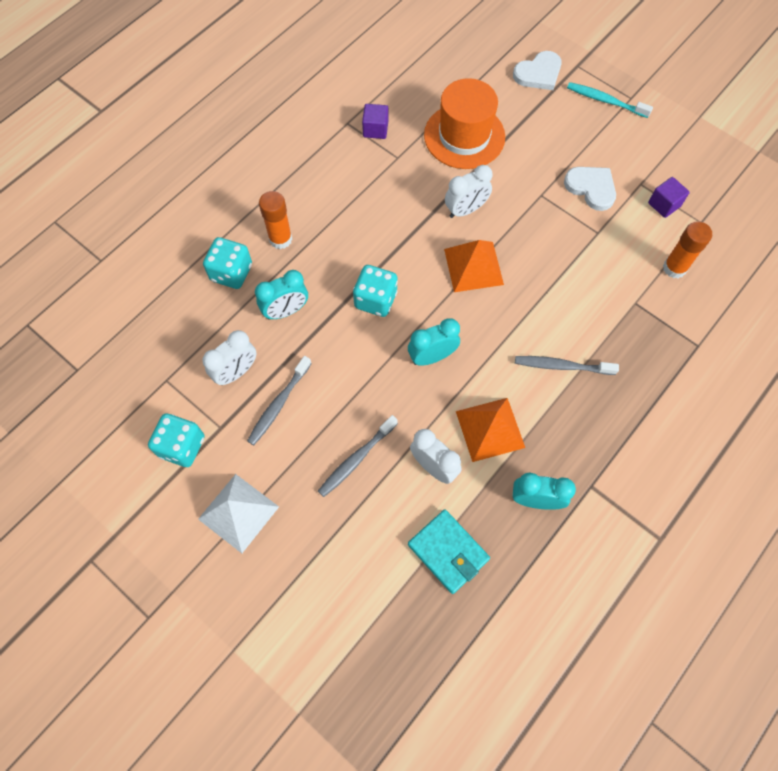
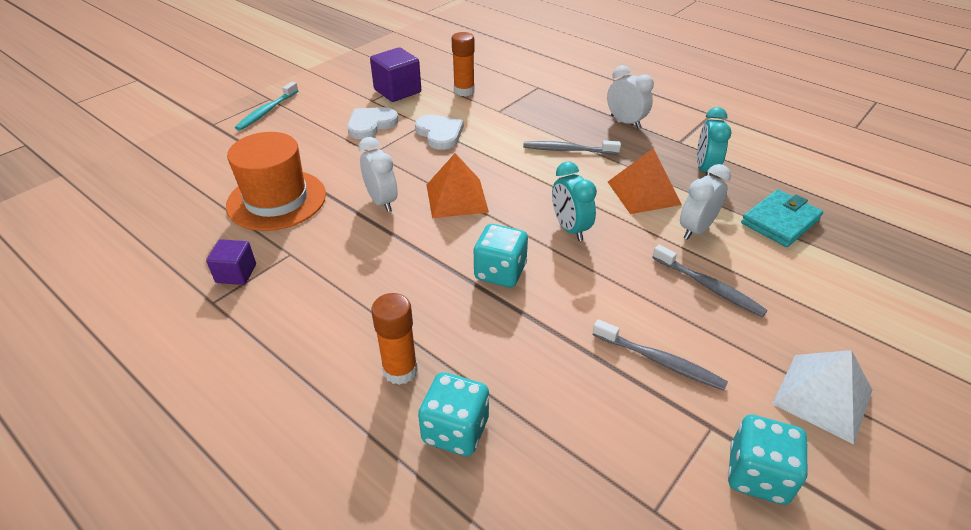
camera: 90 degrees left, 25 degrees down
(236, 372) = (622, 412): white clock -> white clock (625, 122)
(286, 311) = (519, 359): turquoise clock -> none
(538, 73) = (210, 147): white heart -> white heart (440, 134)
(562, 366) = (568, 150): grey toothbrush -> grey toothbrush turned 90 degrees clockwise
(664, 204) = (397, 91): purple cube -> purple cube, size x1.61

